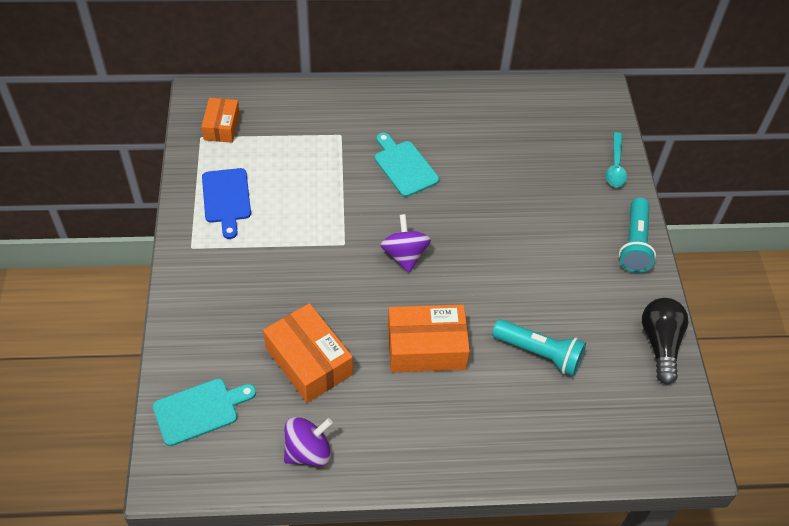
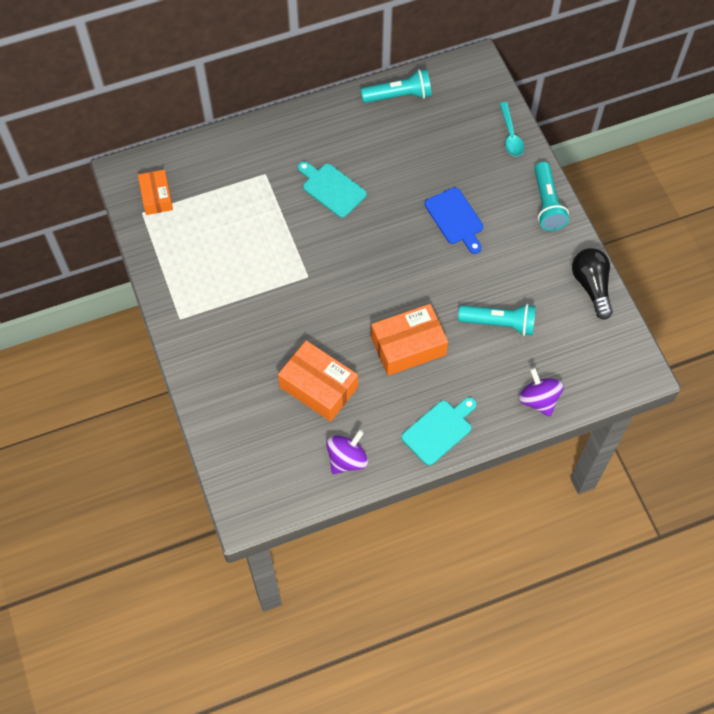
camera: 15 degrees left, 10 degrees up
(199, 410) = (248, 454): turquoise cutting board -> turquoise cutting board (439, 430)
(226, 199) = (190, 265): blue cutting board -> blue cutting board (455, 218)
(404, 255) = (362, 271): purple spinning top -> purple spinning top (538, 400)
(508, 99) = (399, 95): none -> turquoise flashlight

